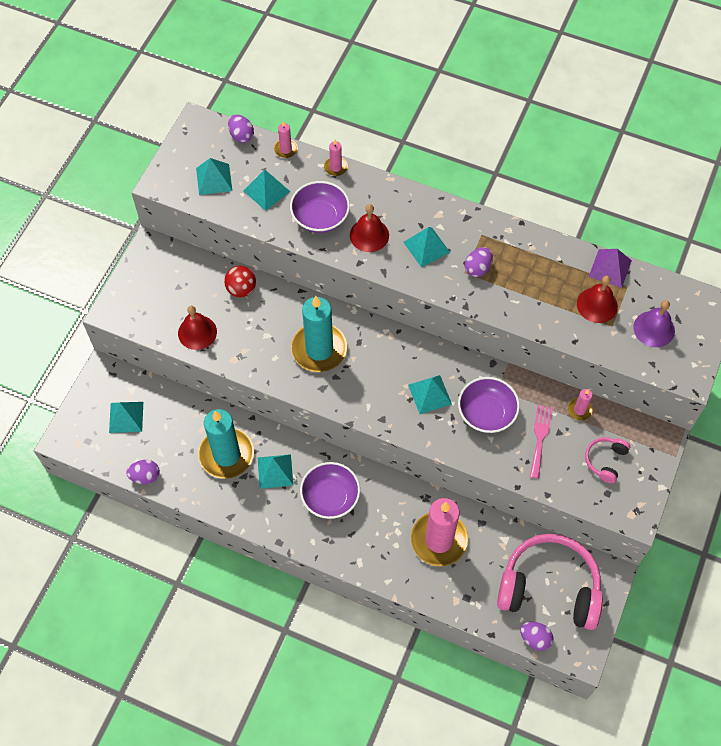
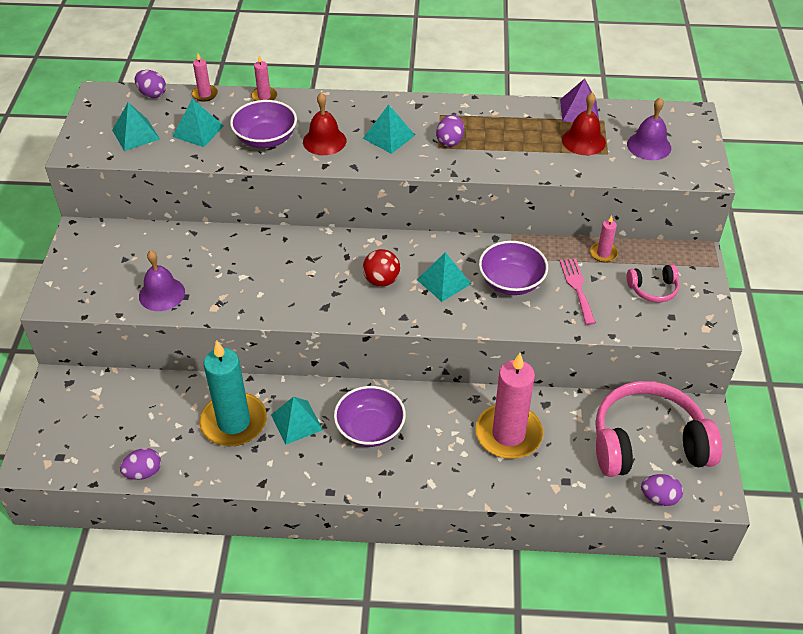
camera: 20 degrees left, 15 degrees down
(126, 417) = (100, 419): turquoise pyramid -> none
(197, 332) = (162, 294): red bell -> purple bell
(241, 289) = (197, 243): red ball -> red ball (381, 280)
(319, 349) = (306, 273): turquoise candle -> none
(605, 460) = (653, 289): pink headphones -> pink headphones turned 105 degrees counterclockwise

